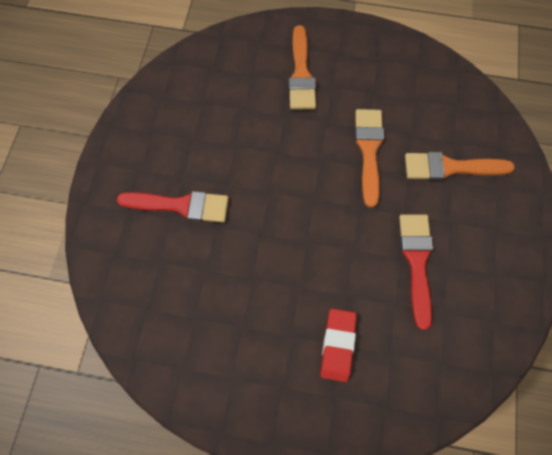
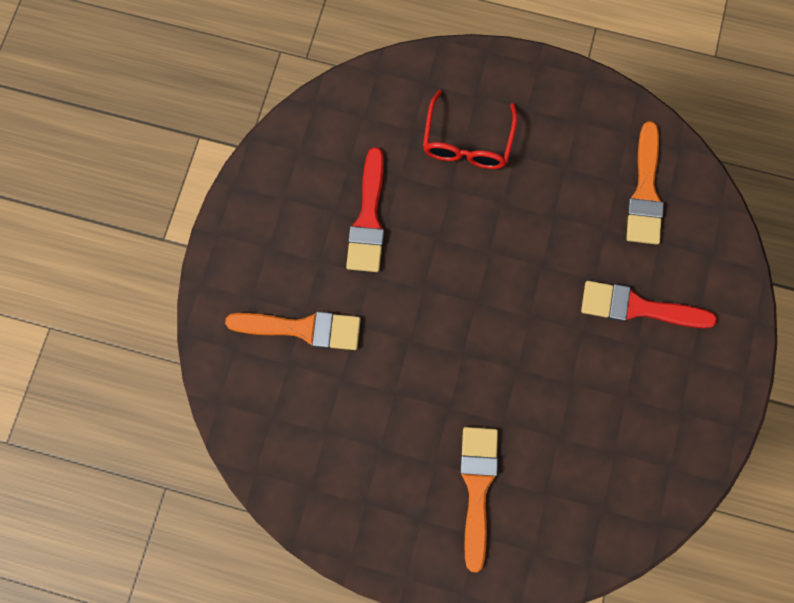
camera: 175 degrees left, 5 degrees up
(338, 345) = (467, 142): red eraser -> red glasses
(369, 150) = (400, 361): orange brush -> orange brush (645, 191)

